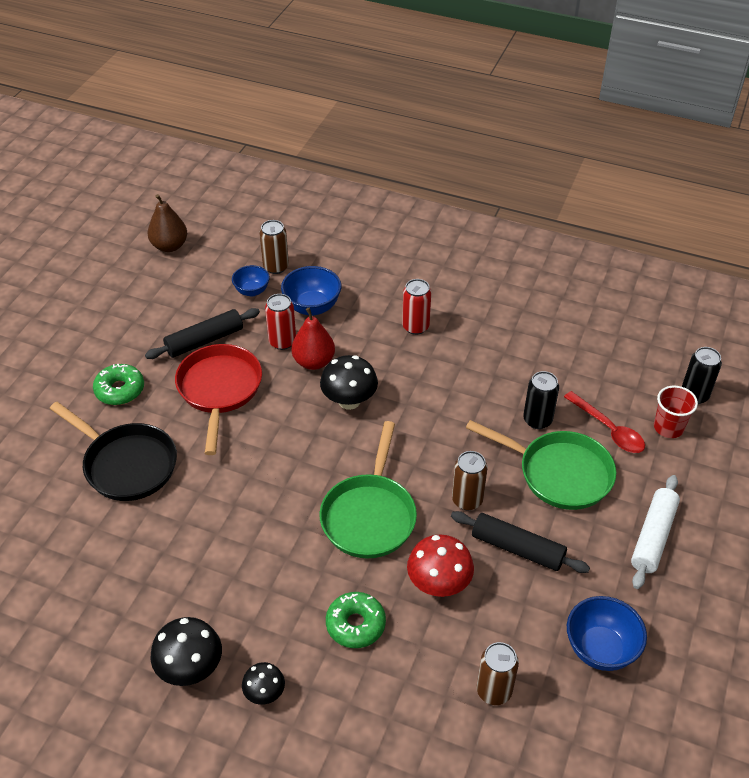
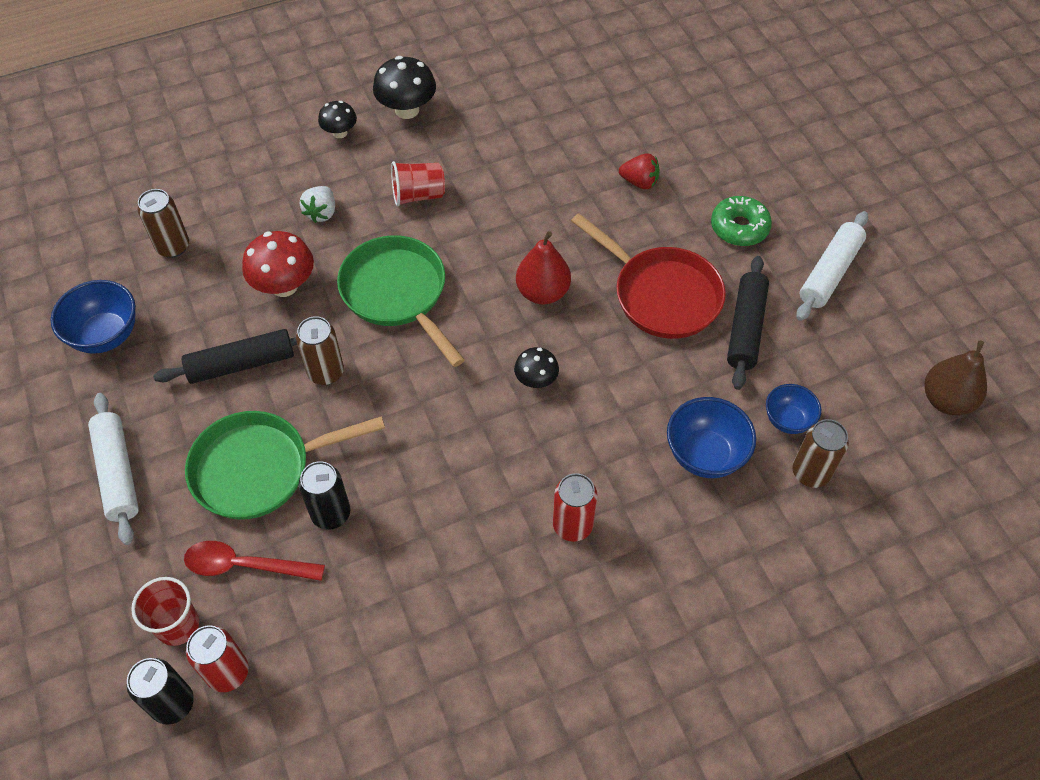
camera: 135 degrees right, 10 degrees up
(118, 331) = (829, 273): none -> white rolling pin
(126, 464) = (639, 182): black pan -> red strawberry
(273, 579) = (418, 195): none -> red cup
(282, 342) = (677, 388): red can -> red can (228, 672)
(314, 362) = (619, 393): red pear -> red pear (542, 292)
(349, 401) = (536, 380): black mushroom -> black mushroom, size x0.60
(355, 624) = (321, 213): green donut -> white strawberry

